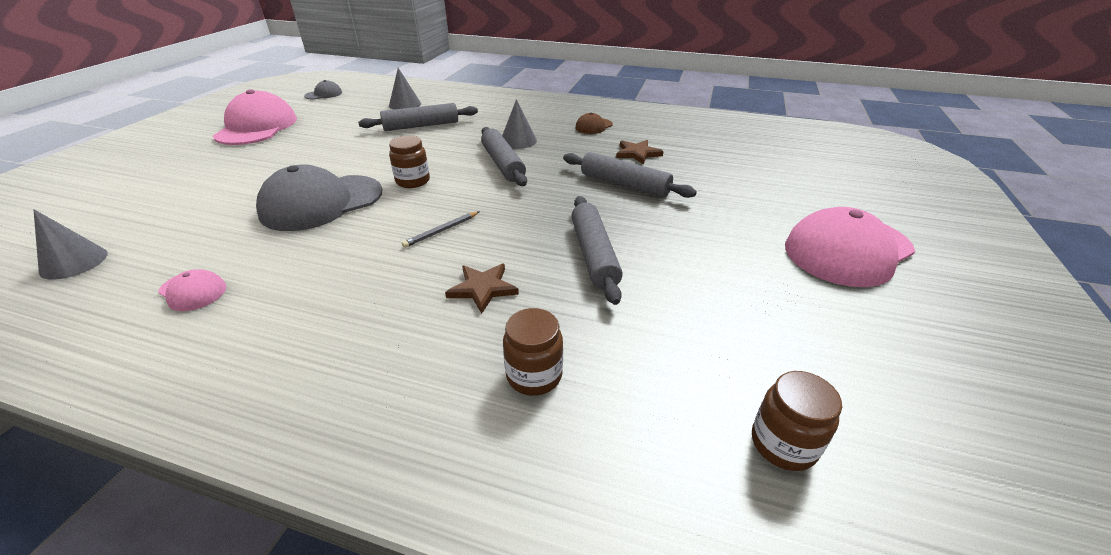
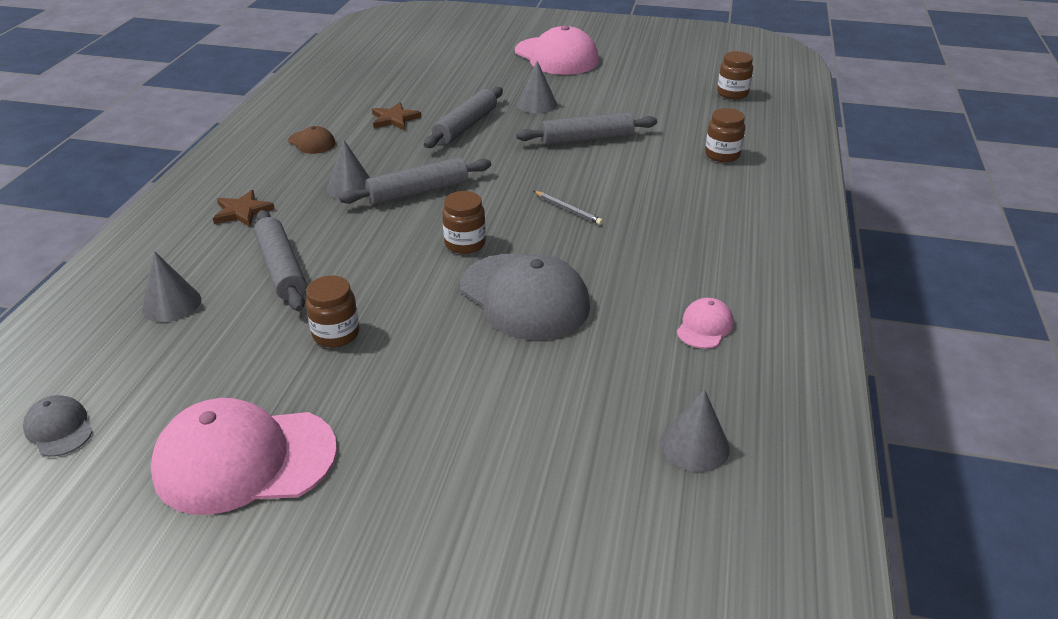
camera: 95 degrees left, 0 degrees up
(339, 142) = (336, 334): none -> brown jar
(483, 288) = (646, 180): brown star -> brown star (242, 211)
(685, 226) = (536, 104): none -> grey cone

